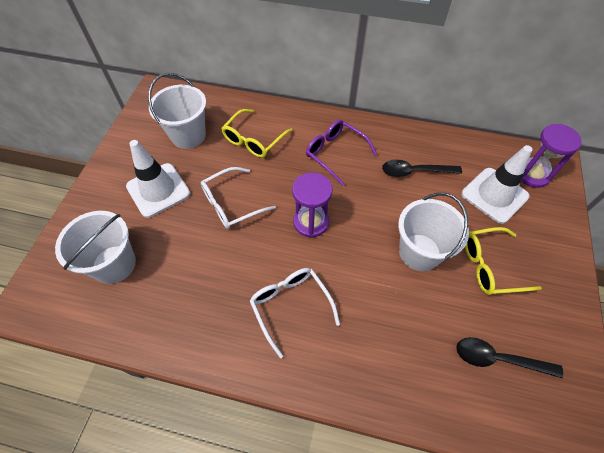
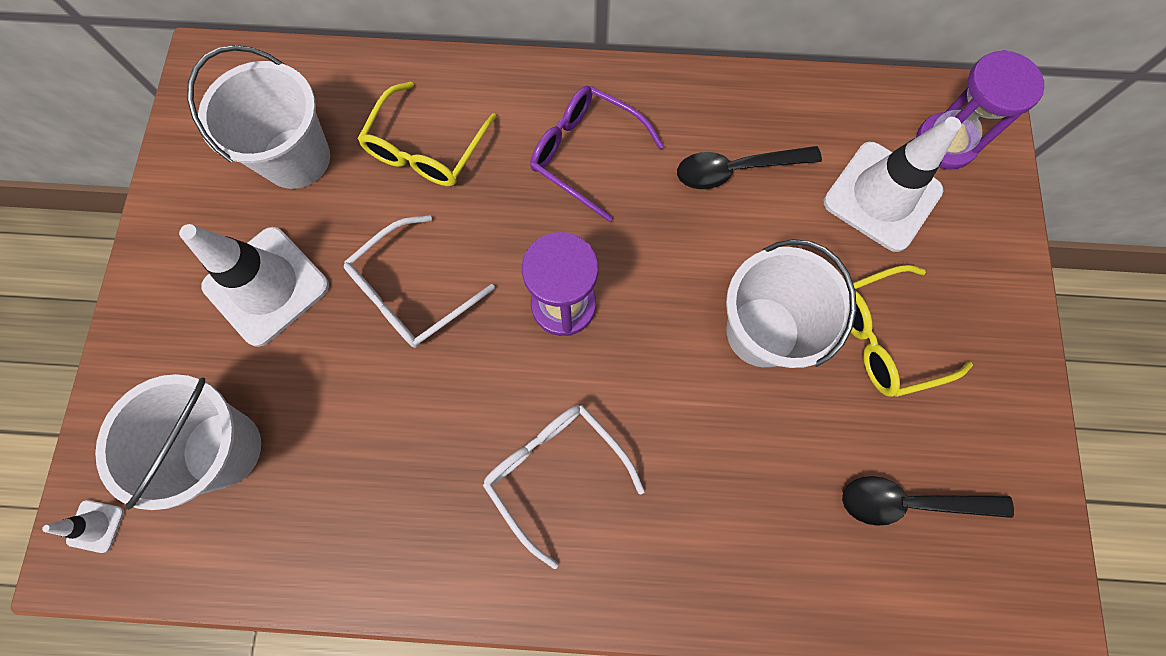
camera: 10 degrees left, 15 degrees up
(37, 291) = (96, 526): none -> white traffic cone

